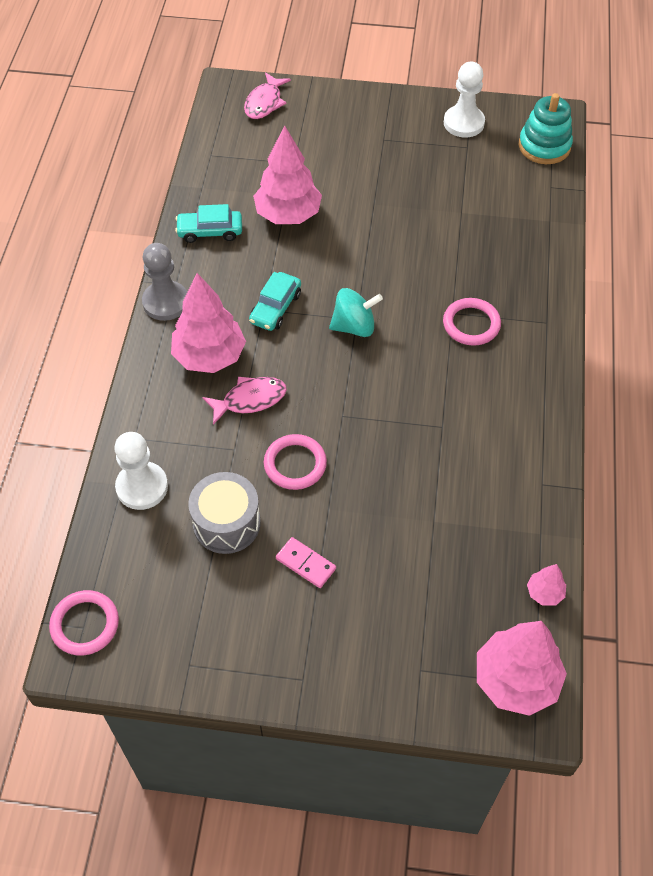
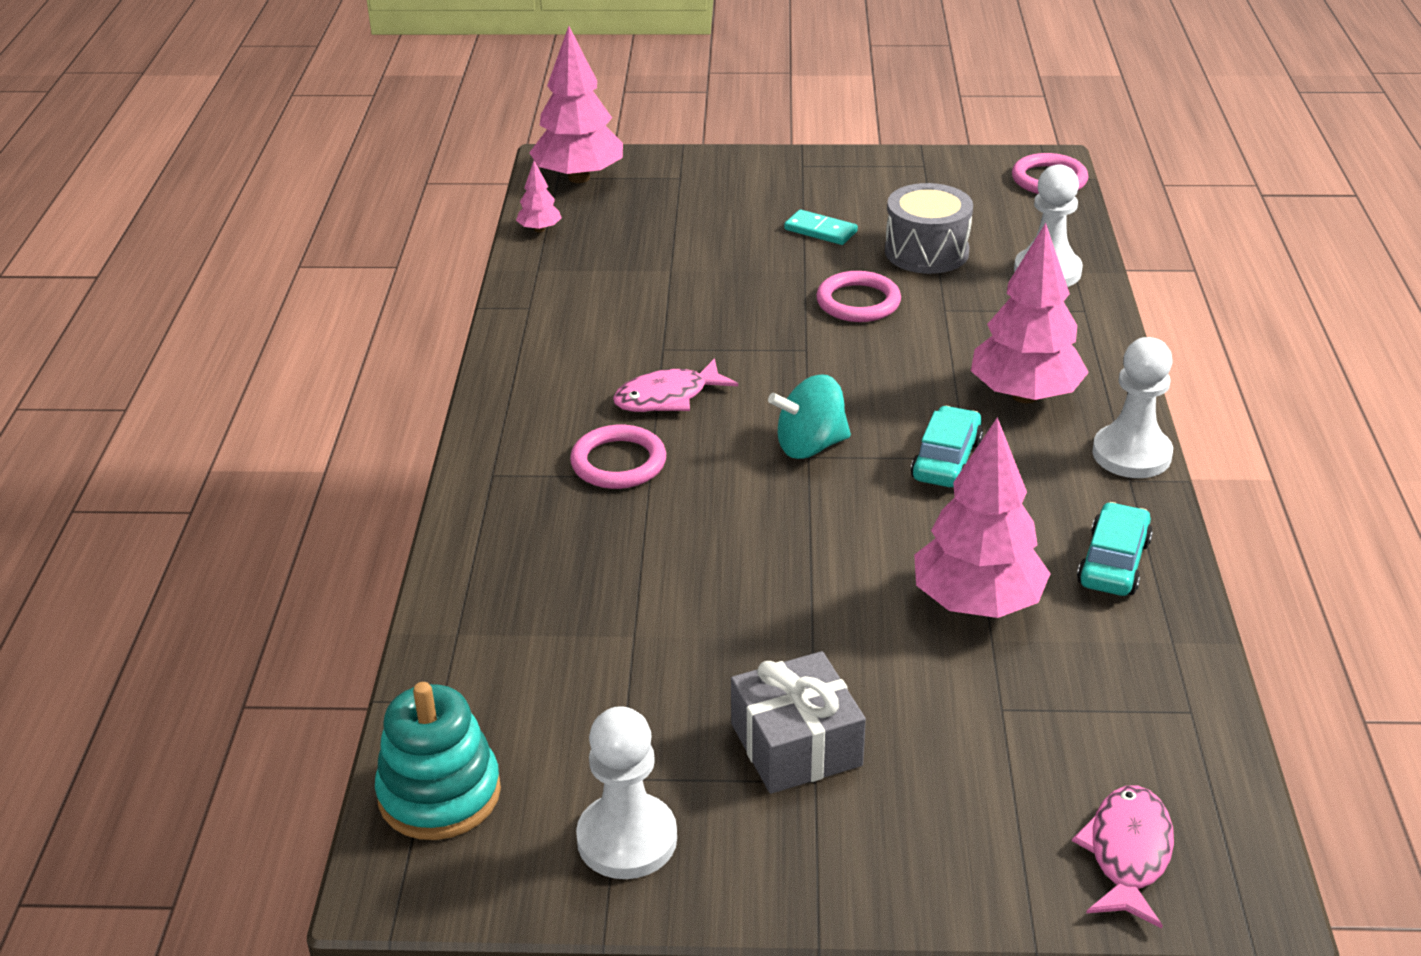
camera: 175 degrees right, 20 degrees down
(165, 302) = (1131, 454): grey pawn -> white pawn
(210, 231) = (1113, 563): turquoise car -> turquoise car turned 60 degrees counterclockwise
(250, 400) = (943, 355): pink fish -> pink fish (667, 397)
(306, 563) = (820, 231): pink domino -> turquoise domino
(389, 154) = (796, 744): none -> grey gift

